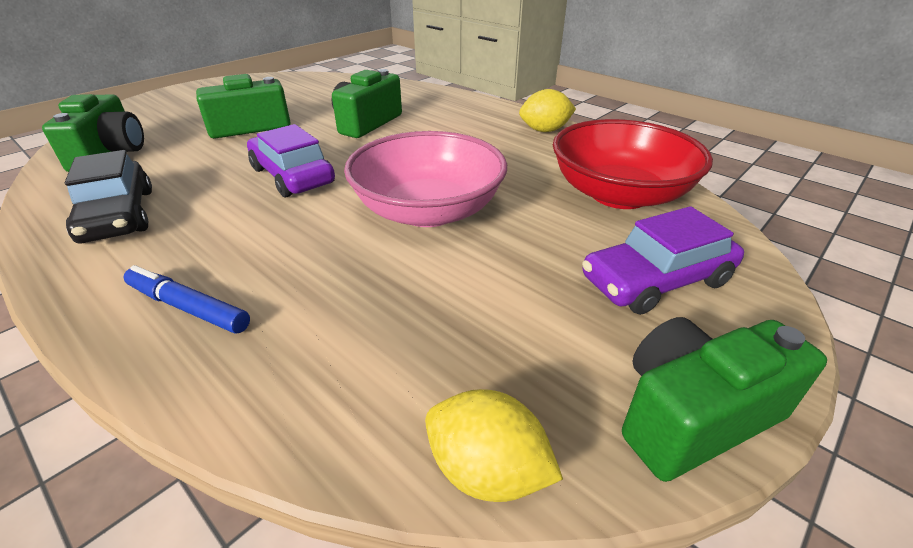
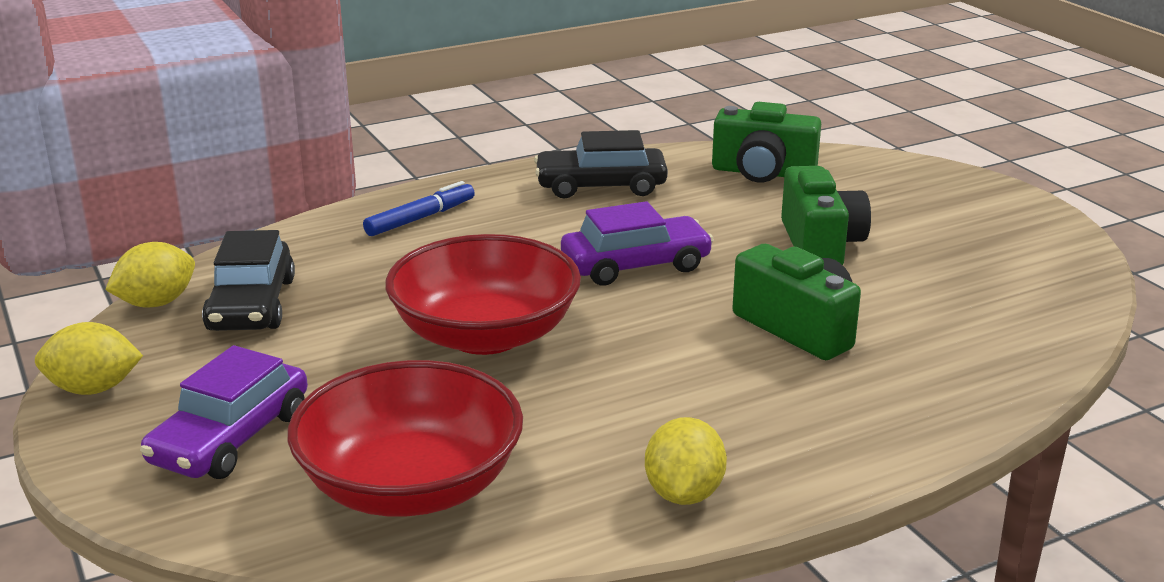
camera: 110 degrees right, 10 degrees down
(428, 210) = (485, 335): pink bowl -> red bowl
(445, 365) = (251, 304): none -> black car
(656, 280) = (230, 438): purple car -> purple car turned 150 degrees counterclockwise
(693, 416) = (93, 389): green camera -> yellow lemon

